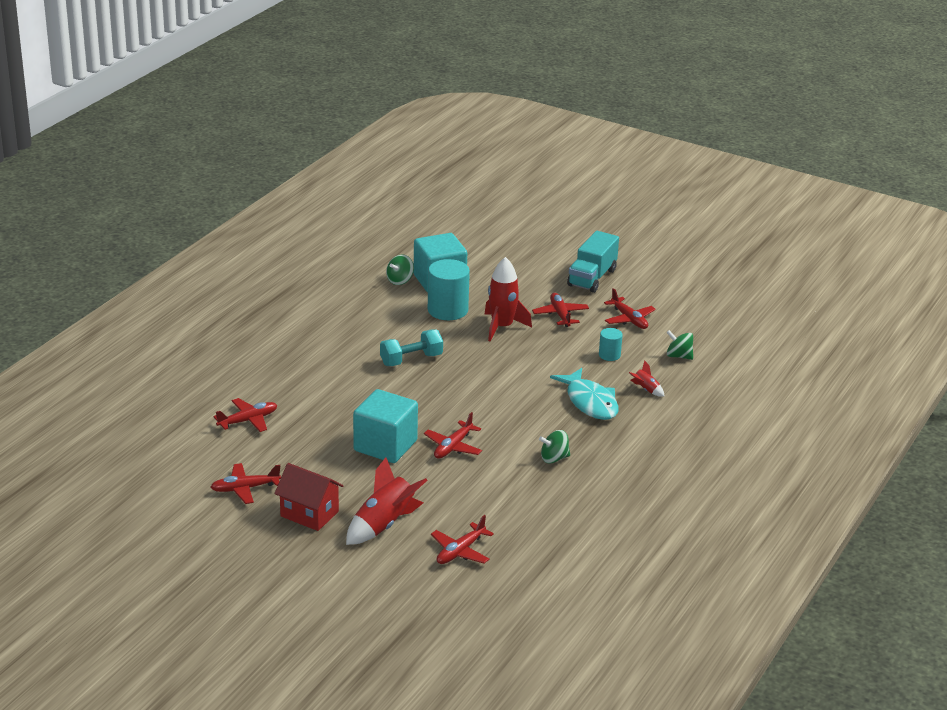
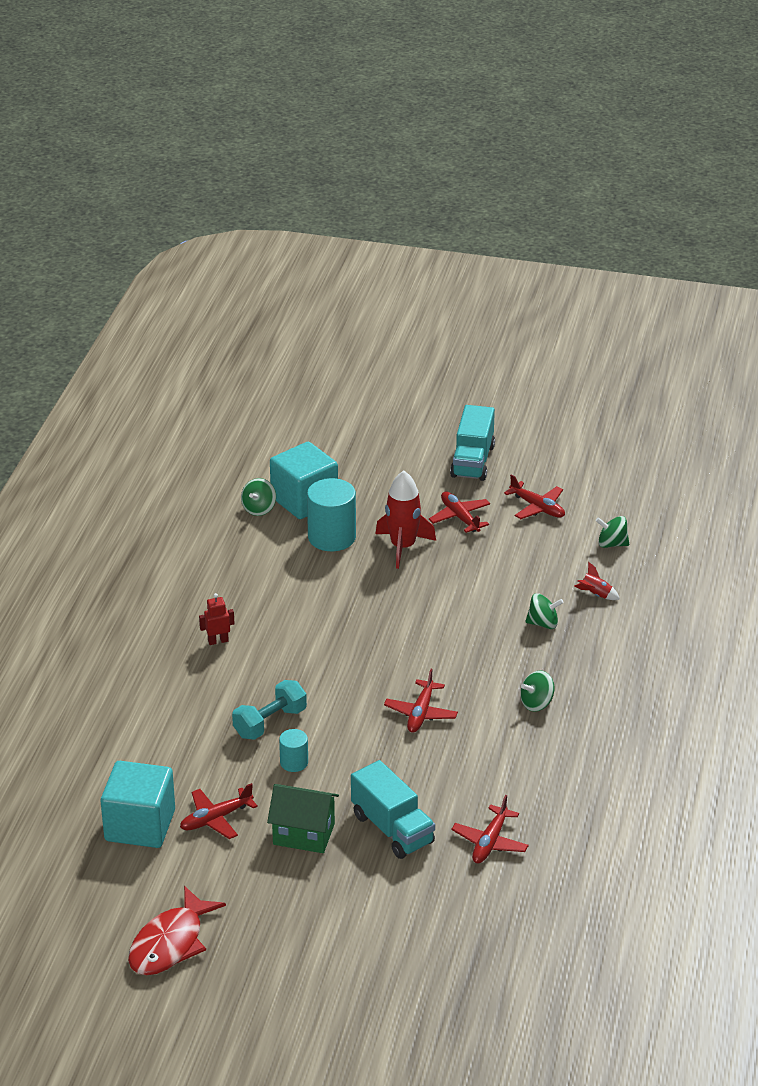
camera: 15 degrees left, 5 degrees up
(159, 569) = (170, 943): none -> red fish
(248, 420) = (176, 730): red plane -> none
(309, 514) = (303, 834): red house -> green house
(316, 365) = (218, 641): none -> red robot
(384, 525) = (392, 829): red rocket -> turquoise truck
(385, 446) = (346, 729): turquoise cube -> turquoise cube (140, 825)
(411, 360) = (321, 611): turquoise dumbbell -> turquoise dumbbell (270, 723)
(590, 402) = (543, 623): turquoise fish -> green spinning top
(609, 355) = (537, 558): turquoise cylinder -> turquoise cylinder (294, 762)

